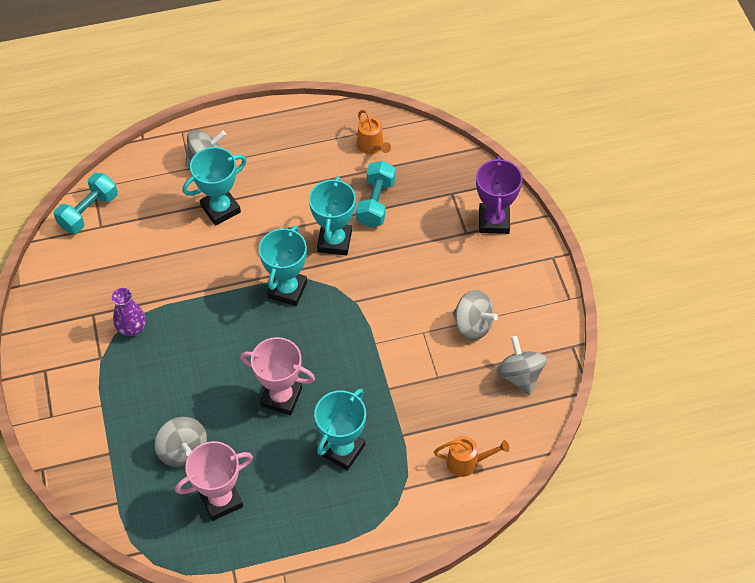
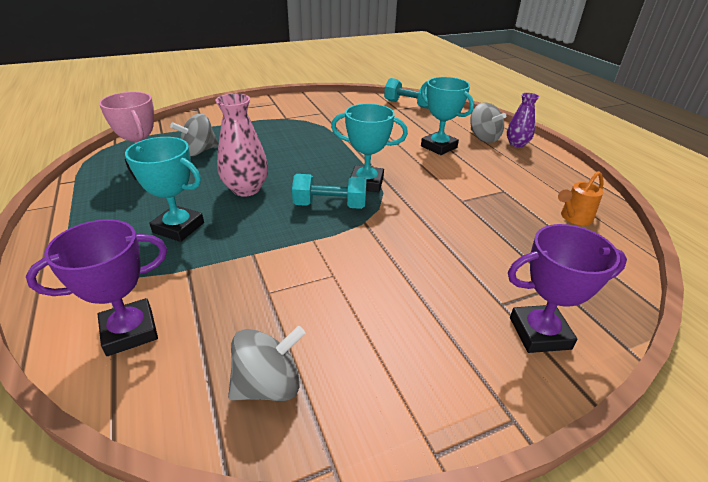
camera: 80 degrees right, 20 degrees down
(132, 328) = (312, 125): purple vase -> purple vase (517, 144)
(281, 397) = (246, 189): pink trophy -> pink vase
(334, 241) = (434, 204): turquoise trophy -> none
(375, 203) = (500, 226): turquoise dumbbell -> turquoise dumbbell (330, 205)
(467, 462) = (130, 331): orange watering can -> purple trophy
(472, 325) = (351, 321): grey spinning top -> none

